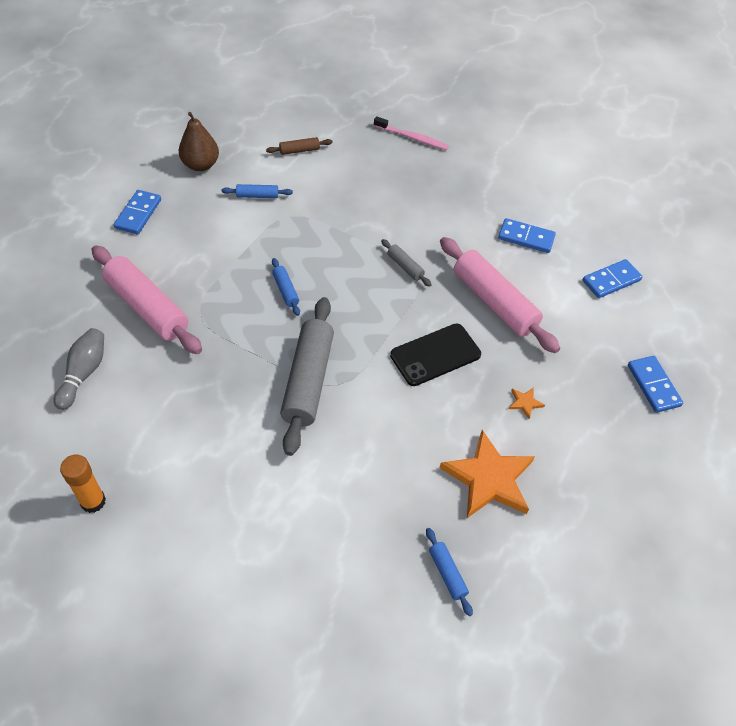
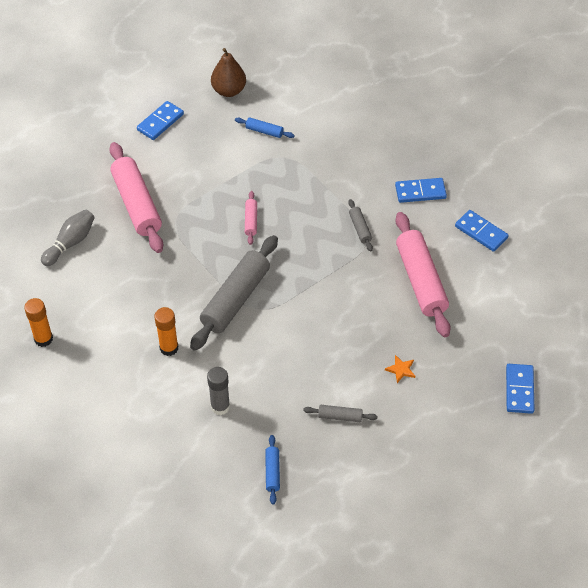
camera: 25 degrees right, 0 degrees up
(256, 462) = (169, 348): none -> orange glue stick
(286, 290) = (251, 221): blue rolling pin -> pink rolling pin
(299, 150) = (319, 98): brown rolling pin -> none
(348, 513) = (220, 407): none -> grey glue stick
(412, 138) = (427, 111): pink toothbrush -> none
(435, 355) = (347, 309): black phone -> none
(489, 478) = (340, 416): orange star -> grey rolling pin
(611, 281) = (536, 292): blue domino -> blue domino (420, 192)

